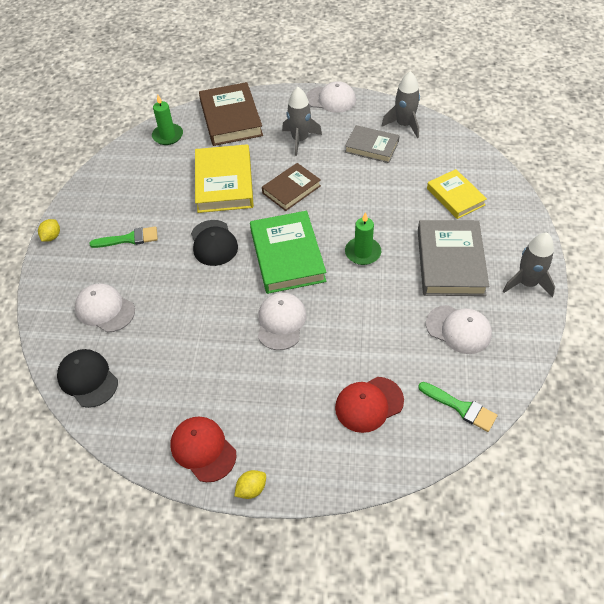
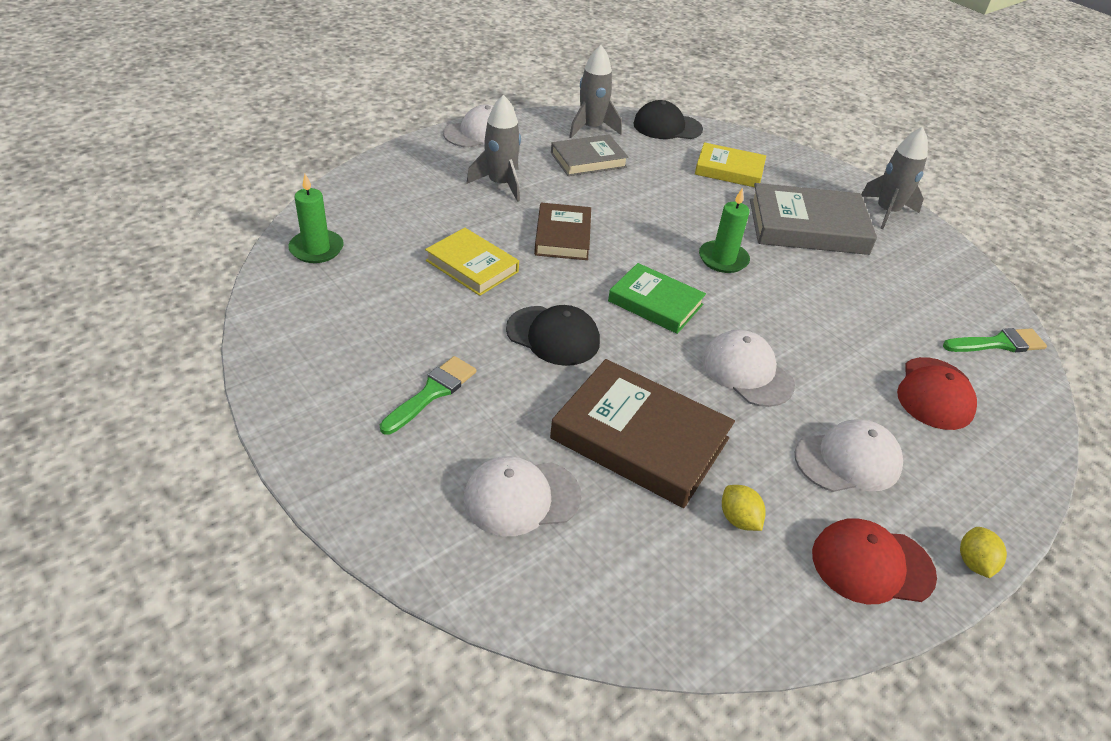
camera: 50 degrees left, 10 degrees down
(52, 237) = (301, 458): yellow lemon -> yellow lemon (738, 519)
(88, 379) = (624, 600): black cap -> black cap (667, 127)
(224, 183) = (472, 266): yellow book -> yellow book, size x0.63
(231, 118) = (381, 196): brown book -> brown book (640, 438)
(287, 256) = (655, 303): green book -> green book, size x0.63
(450, 262) = (807, 226): grey book -> grey book turned 45 degrees counterclockwise
(458, 329) = (898, 279): white cap -> white cap (848, 460)

